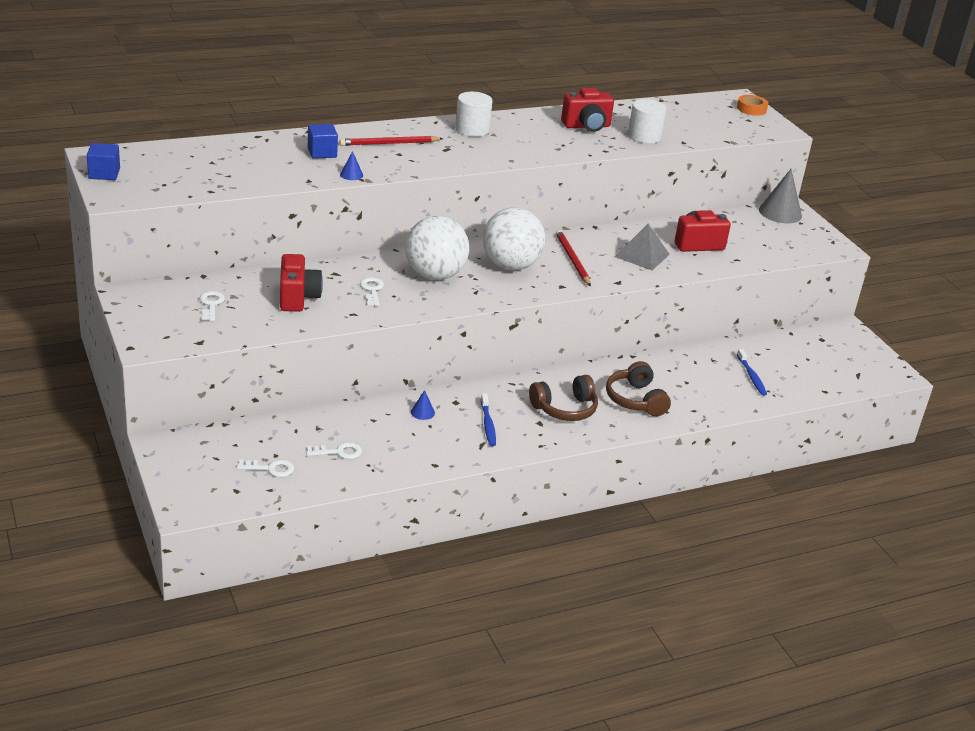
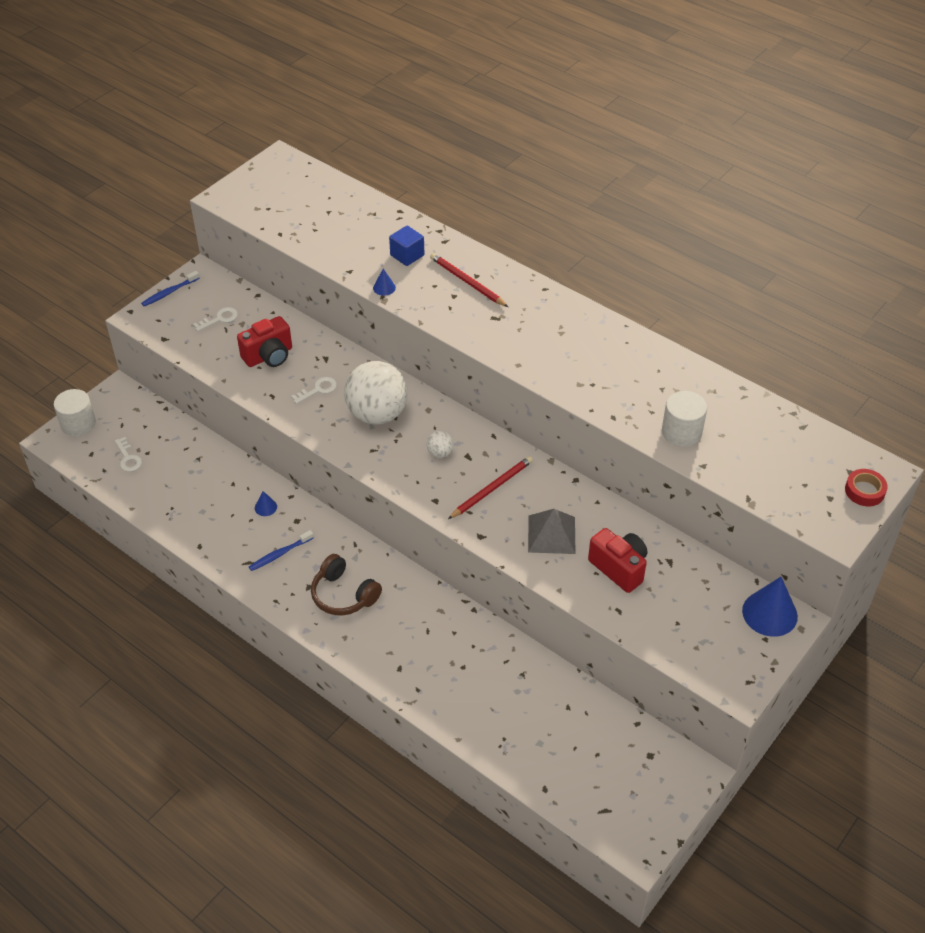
camera: 65 degrees right, 15 degrees up
(104, 174) = (256, 175): blue cube -> none
(338, 452) = (175, 484): white key -> none
(472, 129) = (555, 316): white cylinder -> white cylinder (78, 424)
(510, 265) = (440, 453): white ball -> white ball, size x0.42
(586, 126) = (655, 384): red camera -> none
(636, 400) = (399, 639): brown headphones -> none
(751, 109) = (864, 491): orange tape -> red tape
(751, 376) = (518, 716): blue toothbrush -> blue toothbrush (169, 292)
(780, 212) = (769, 613): grey cone -> blue cone

